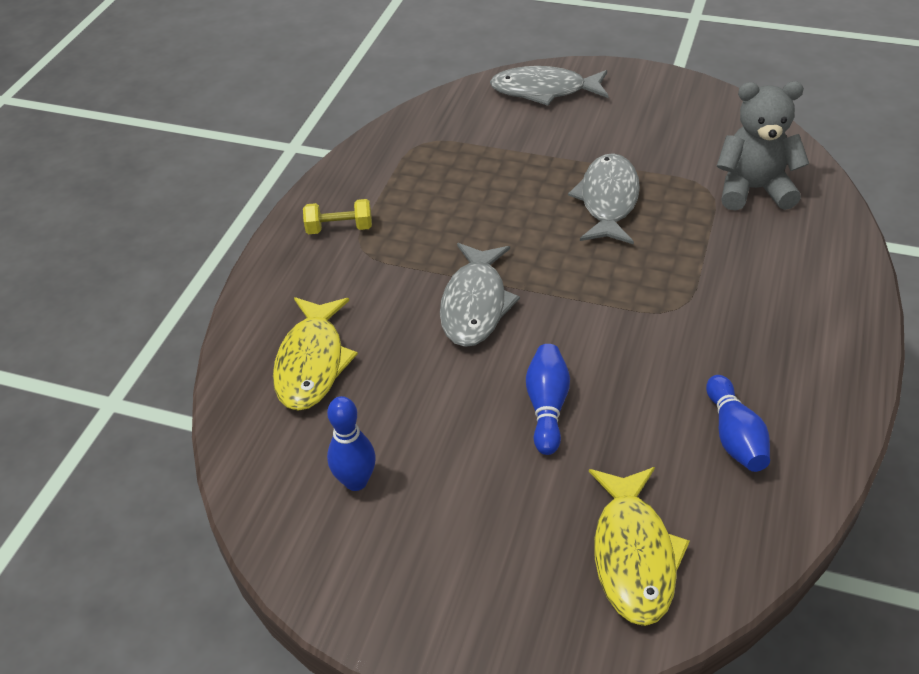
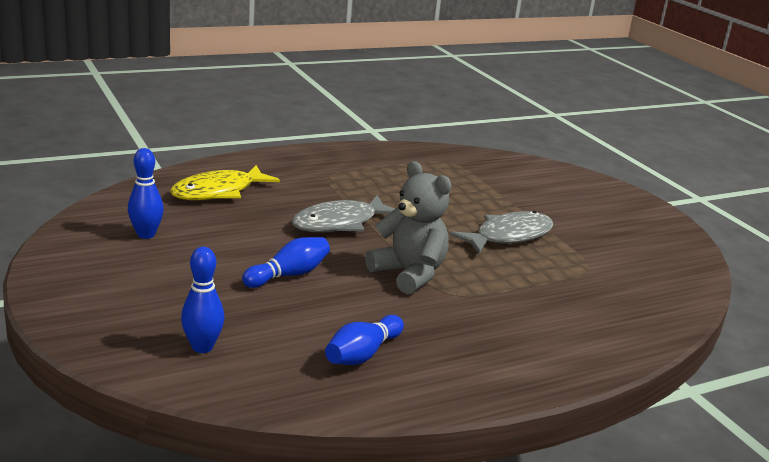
camera: 40 degrees right, 20 degrees down
(339, 228) = (335, 163): yellow dumbbell -> none
(544, 91) = (570, 182): grey fish -> none
(633, 555) = (202, 347): yellow fish -> blue bowling pin
(753, 189) = (621, 287): grey teddy bear -> grey teddy bear (409, 274)

